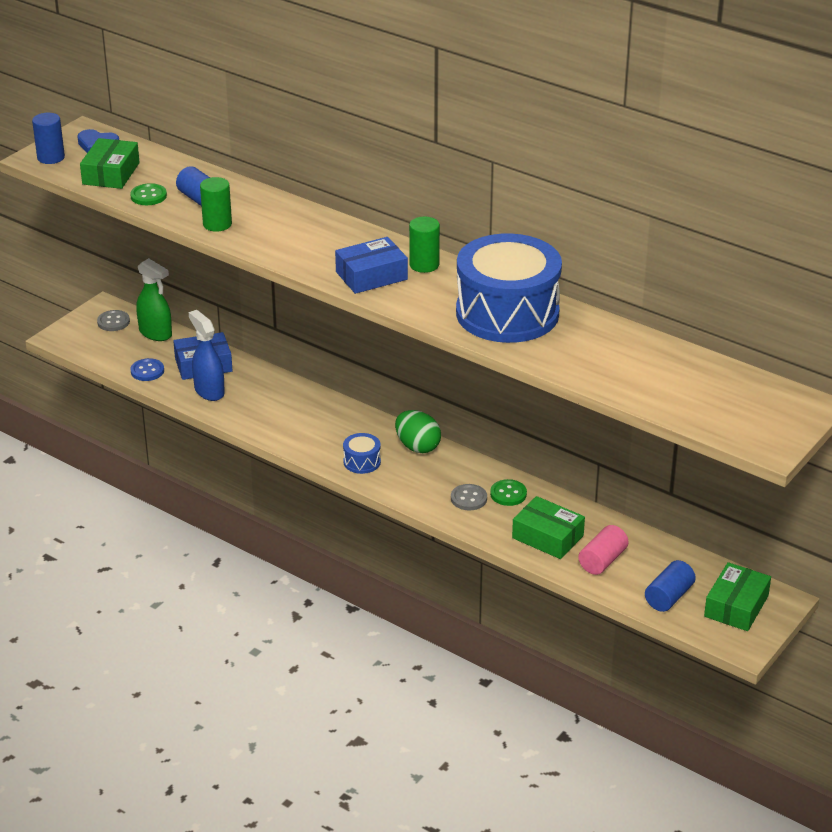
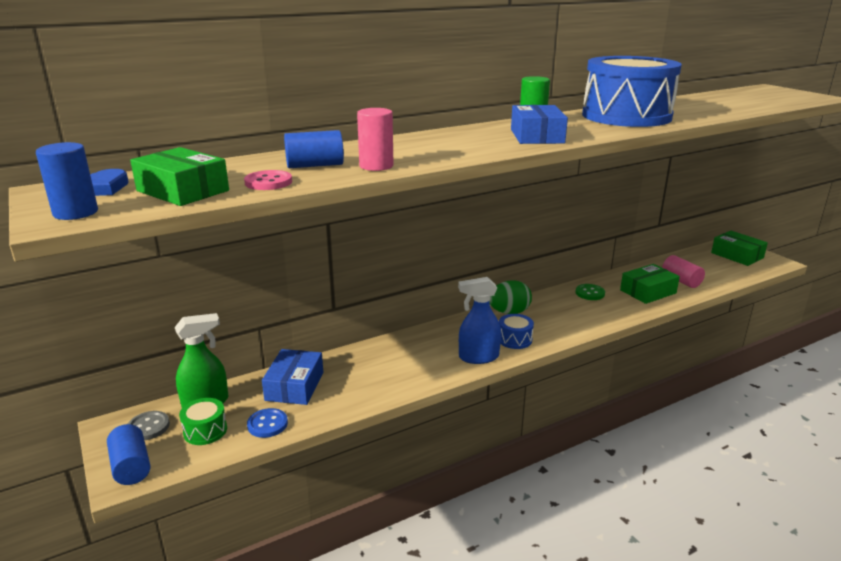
camera: 65 degrees left, 10 degrees down
(124, 347) = (205, 431): none -> green drum
(148, 196) = (268, 182): green button -> pink button
(209, 391) = (342, 393): blue spray bottle -> blue spray bottle (478, 357)
(217, 224) = (376, 166): green cylinder -> pink cylinder
(468, 498) = (589, 308): grey button -> none
(668, 597) = (725, 271): blue cylinder -> blue cylinder (131, 467)

